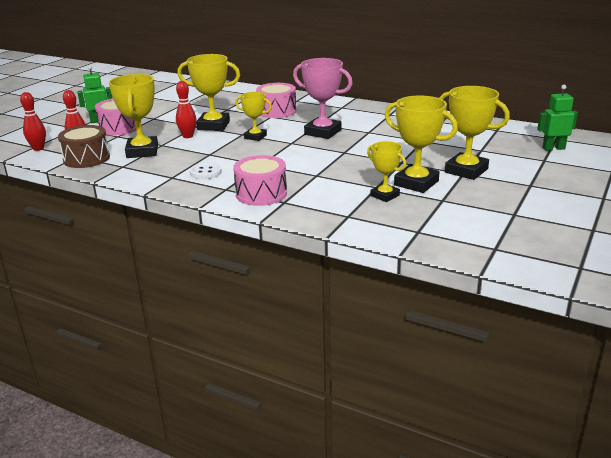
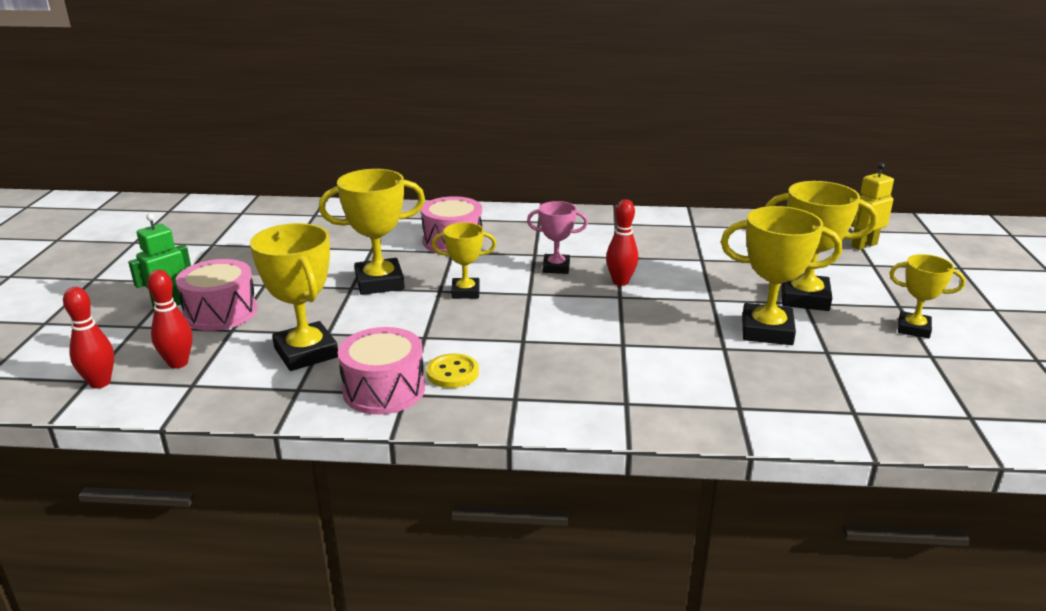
camera: 25 degrees left, 0 degrees up
(86, 158) = (216, 386): brown drum -> none
(188, 136) = (356, 309): red bowling pin -> red bowling pin (620, 282)
(205, 172) = (452, 373): white button -> yellow button
(261, 194) = (578, 395): pink drum -> pink drum (384, 390)
(323, 132) = (556, 267): pink trophy -> pink trophy, size x0.61
(385, 195) = (749, 360): yellow trophy -> yellow trophy (913, 329)
(553, 148) = (863, 245): green robot -> yellow robot

